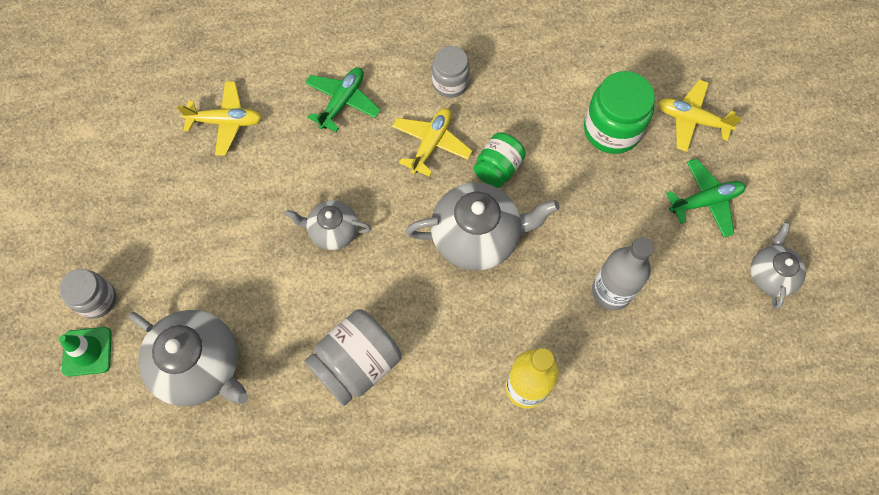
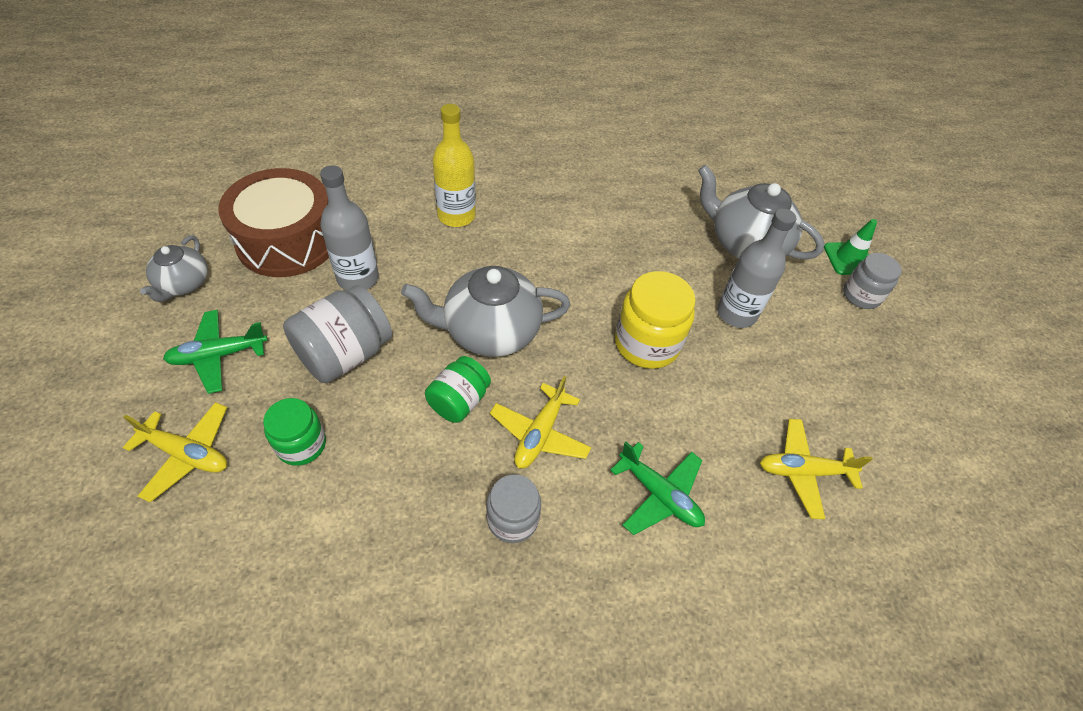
camera: 175 degrees right, 15 degrees down
(237, 269) = (736, 313): none -> grey bottle
(332, 231) = (646, 343): grey teapot -> yellow jar
(342, 102) = (659, 494): green plane -> green plane turned 75 degrees counterclockwise
(357, 364) = (607, 238): grey jar -> grey jar (345, 354)
(612, 129) = (301, 444): green jar -> green jar, size x0.63
(695, 337) = (287, 240): none -> brown drum

